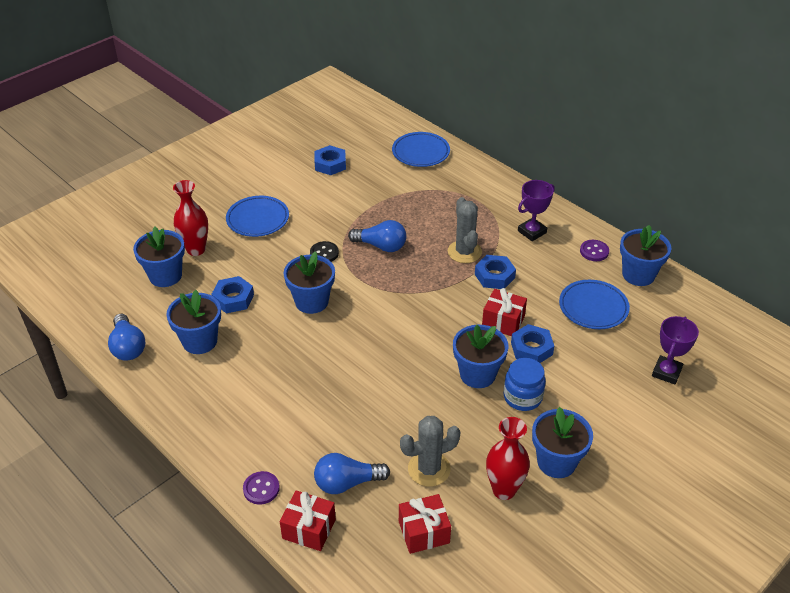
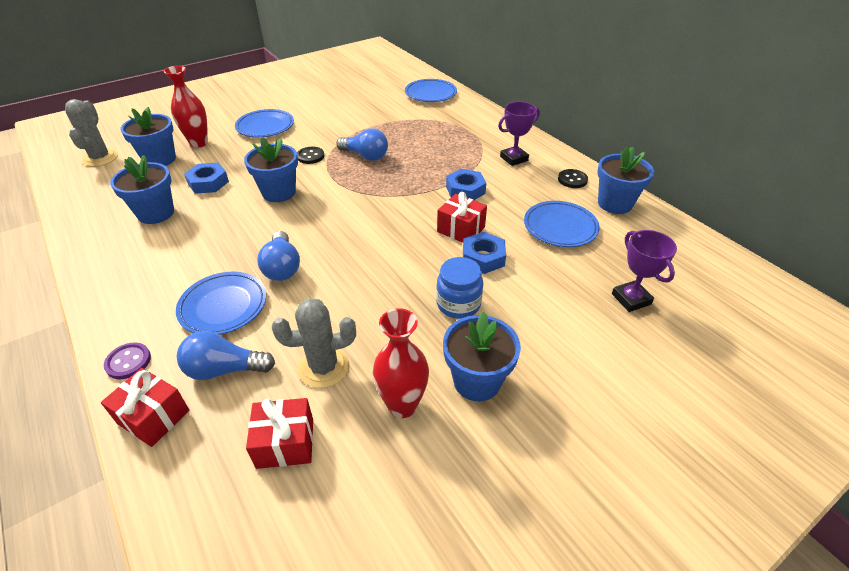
camera: 10 degrees right, 0 degrees up
(128, 347) = (88, 210): blue light bulb -> blue light bulb (282, 267)
(317, 428) = (223, 306): none -> blue plate
(330, 164) = (348, 95): blue nut -> none
(464, 252) = (442, 168): grey cactus -> grey cactus (100, 158)
(477, 374) = (416, 275): blue flower pot -> none
(594, 251) = (572, 180): purple button -> black button
(666, 372) = (631, 299): purple trophy -> purple trophy turned 60 degrees counterclockwise

